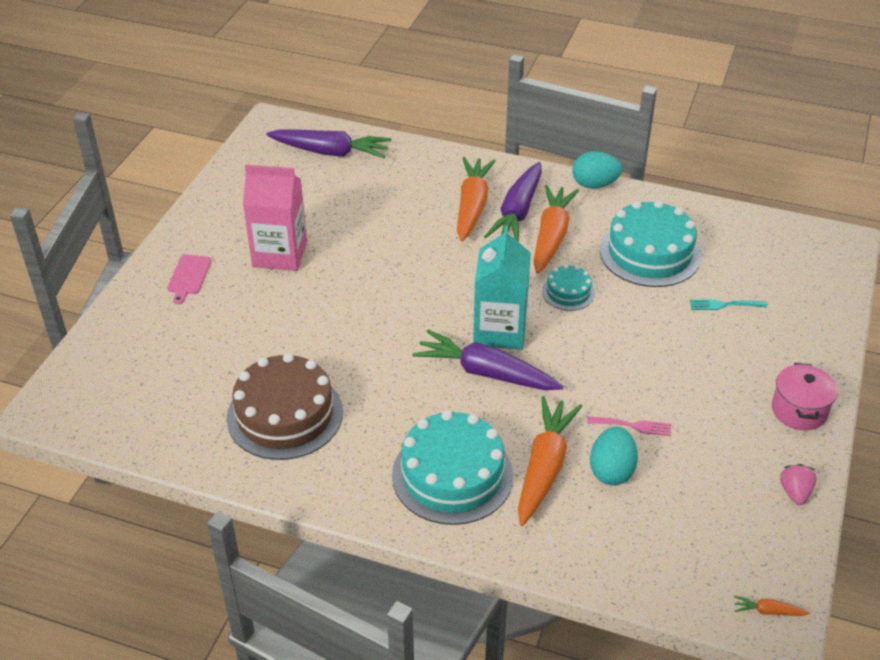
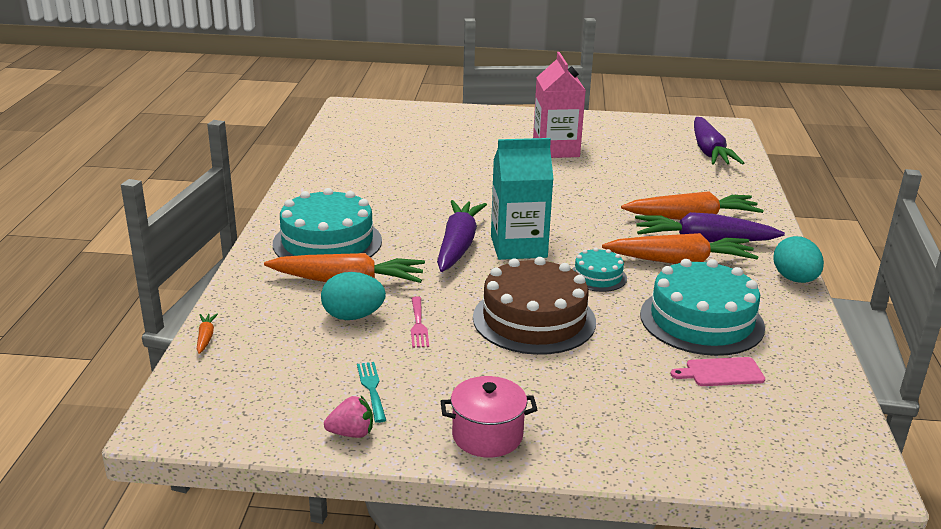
camera: 75 degrees right, 15 degrees down
(189, 276) = (506, 125): pink cutting board -> pink cutting board (721, 372)
(285, 415) = (373, 174): brown cake -> brown cake (534, 319)
(724, 305) = (645, 375): turquoise fork -> turquoise fork (371, 389)
(768, 611) = (182, 416): orange carrot -> orange carrot (206, 337)

